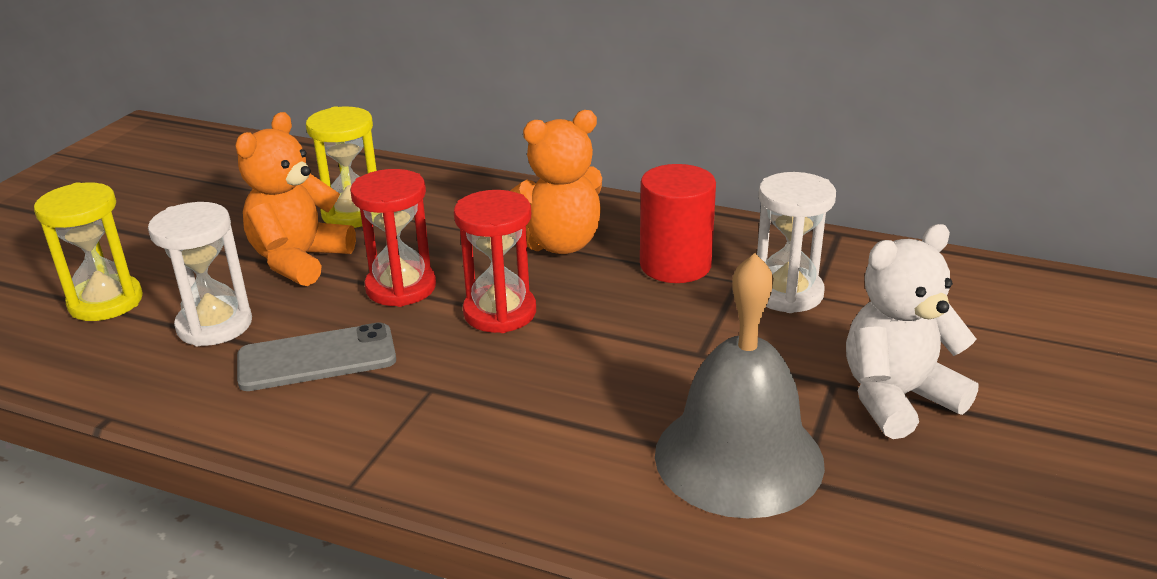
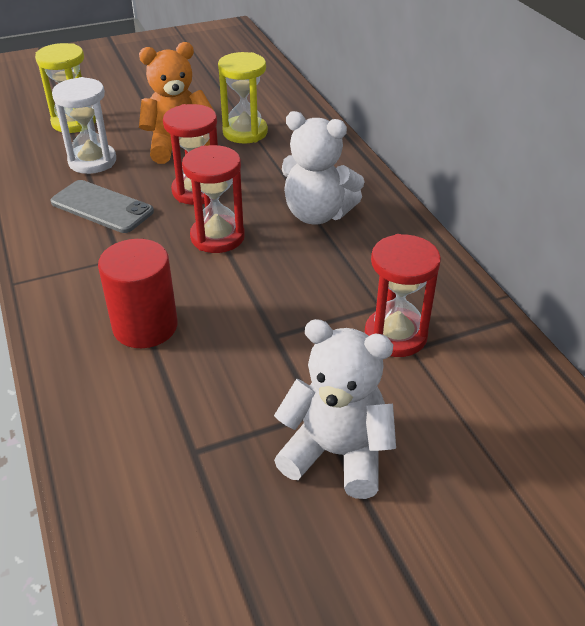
camera: 45 degrees right, 10 degrees up
(558, 244) = (317, 214): orange teddy bear -> white teddy bear
(675, 265) = (360, 270): red cylinder -> red cylinder (145, 326)
(738, 457) = (185, 411): grey bell -> none
(787, 293) = (395, 335): white hourglass -> red hourglass

